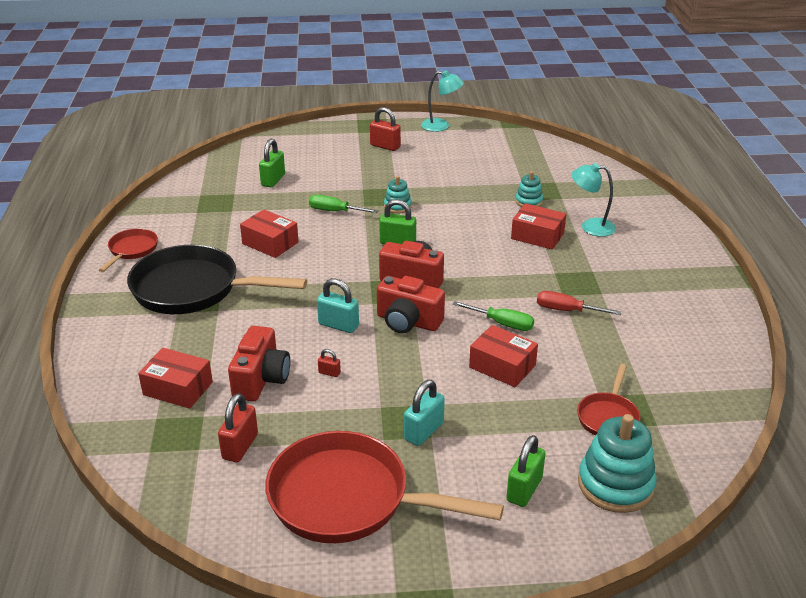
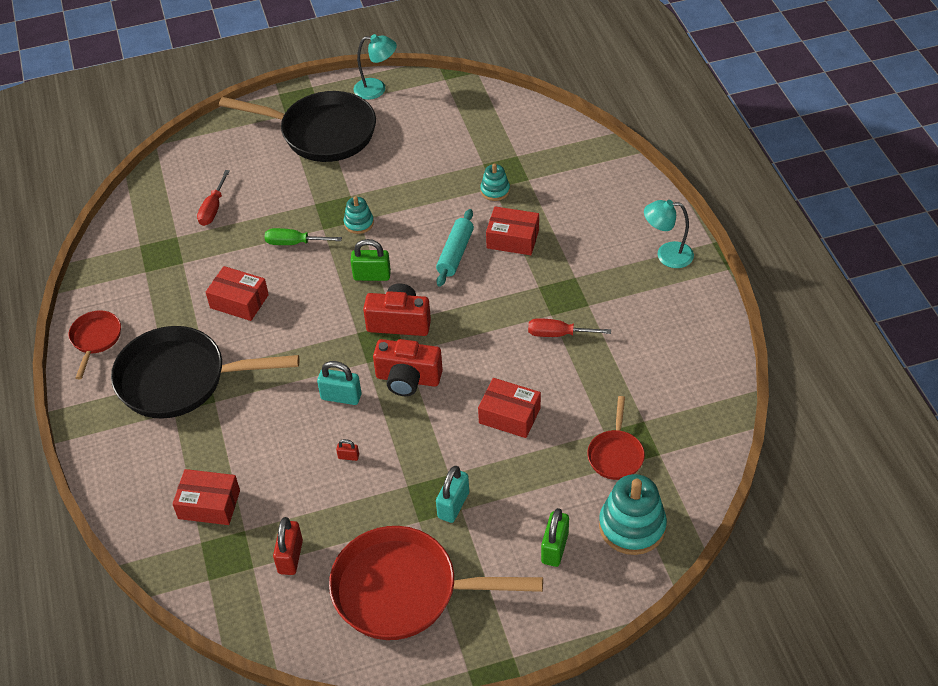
camera: 10 degrees left, 15 degrees up
(261, 379) = (285, 477): red camera -> none
(273, 180) = (213, 208): green padlock -> red screwdriver
(385, 146) = (322, 133): red padlock -> black pan
(480, 238) = (455, 253): none -> turquoise rolling pin
(502, 323) = (499, 363): green screwdriver -> none
(590, 226) = (564, 215): turquoise lamp -> turquoise lamp (667, 255)

